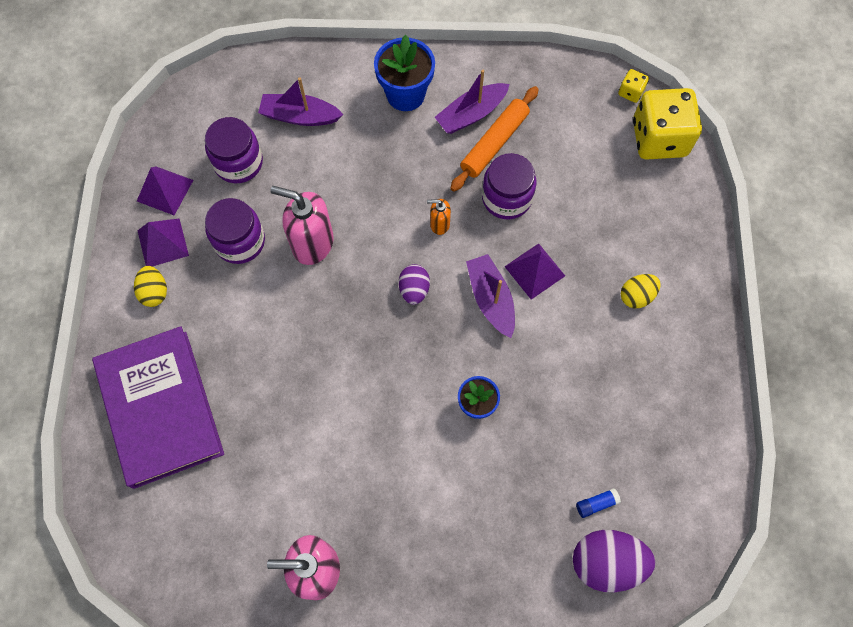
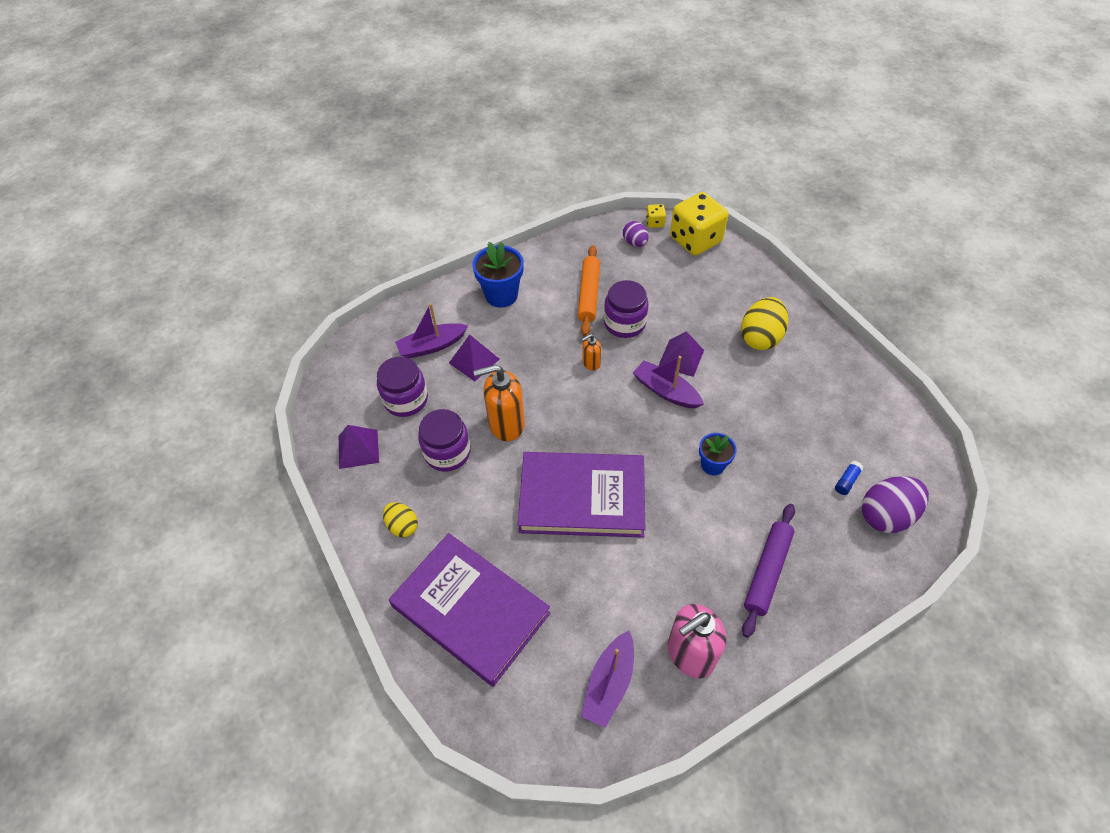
camera: 30 degrees left, 15 degrees down
(162, 243) = (383, 487): purple pyramid -> purple pyramid (474, 361)
(312, 243) = (506, 424): pink soap dispenser -> orange soap dispenser
(329, 362) = (582, 497): none -> purple book
(414, 289) = (606, 414): purple egg -> purple egg (635, 243)
(445, 541) = (767, 571): none -> purple rolling pin
(471, 114) = (558, 285): purple boat -> purple boat (609, 683)
(636, 296) = (760, 337): yellow egg -> yellow egg, size x1.70

